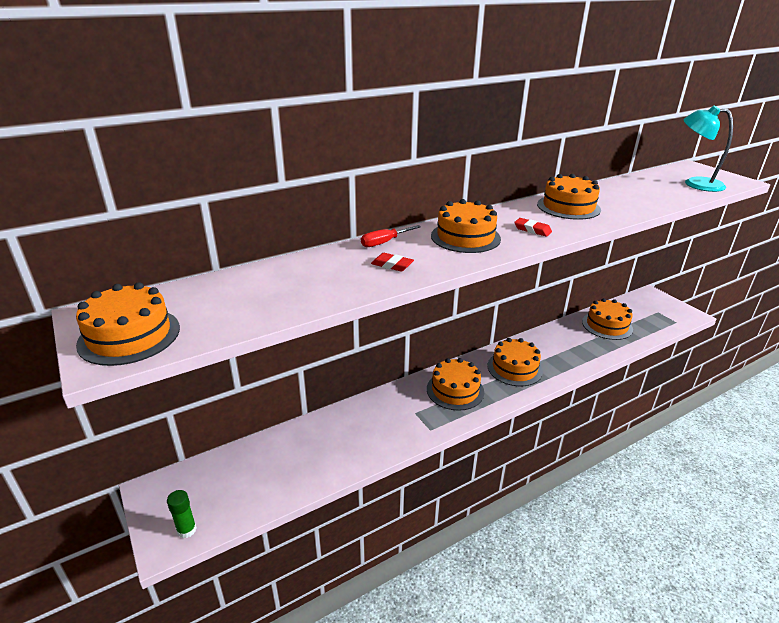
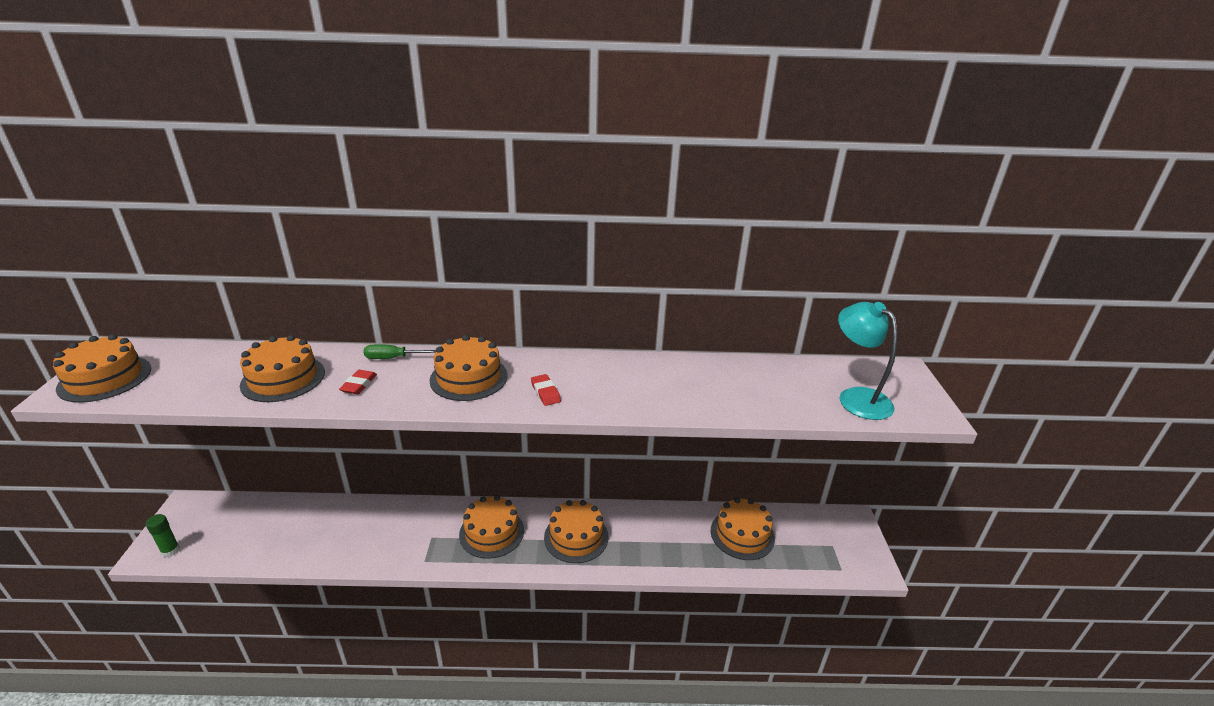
camera: 30 degrees right, 0 degrees up
(384, 242) = (393, 358): red screwdriver -> green screwdriver
(392, 265) = (359, 385): red eraser -> red eraser turned 45 degrees clockwise
(568, 207) = (634, 377): orange cake -> orange cake (283, 378)

